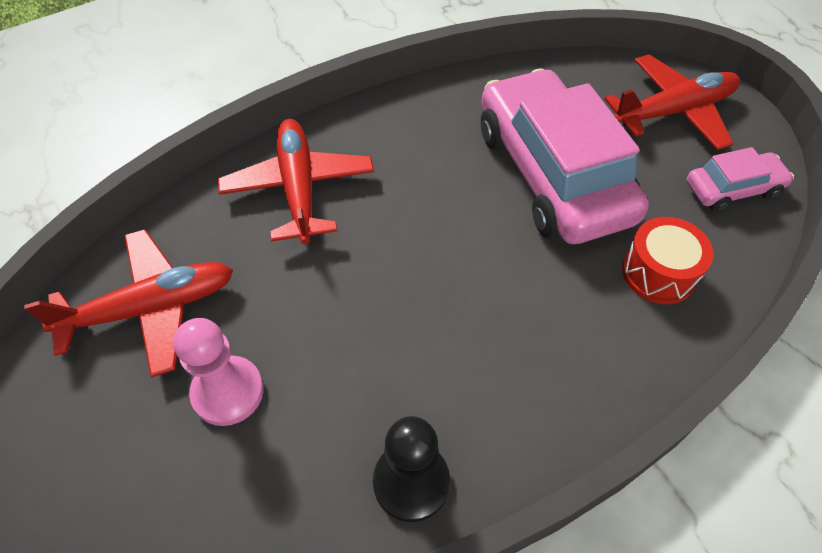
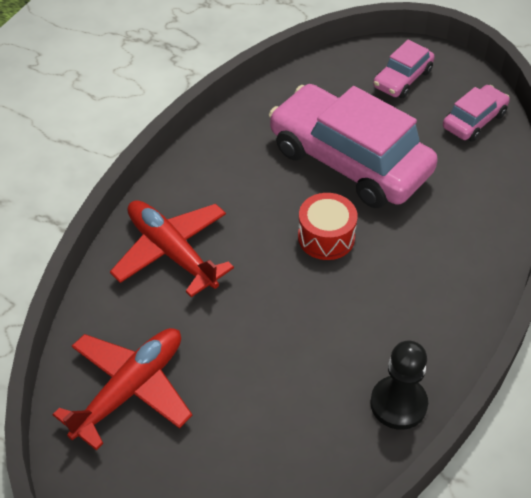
camera: 30 degrees left, 5 degrees down
(228, 392) = (235, 414): pink pawn -> none
(658, 273) = (462, 199): red drum -> red drum (326, 237)
(674, 111) = (402, 79): red plane -> pink car

